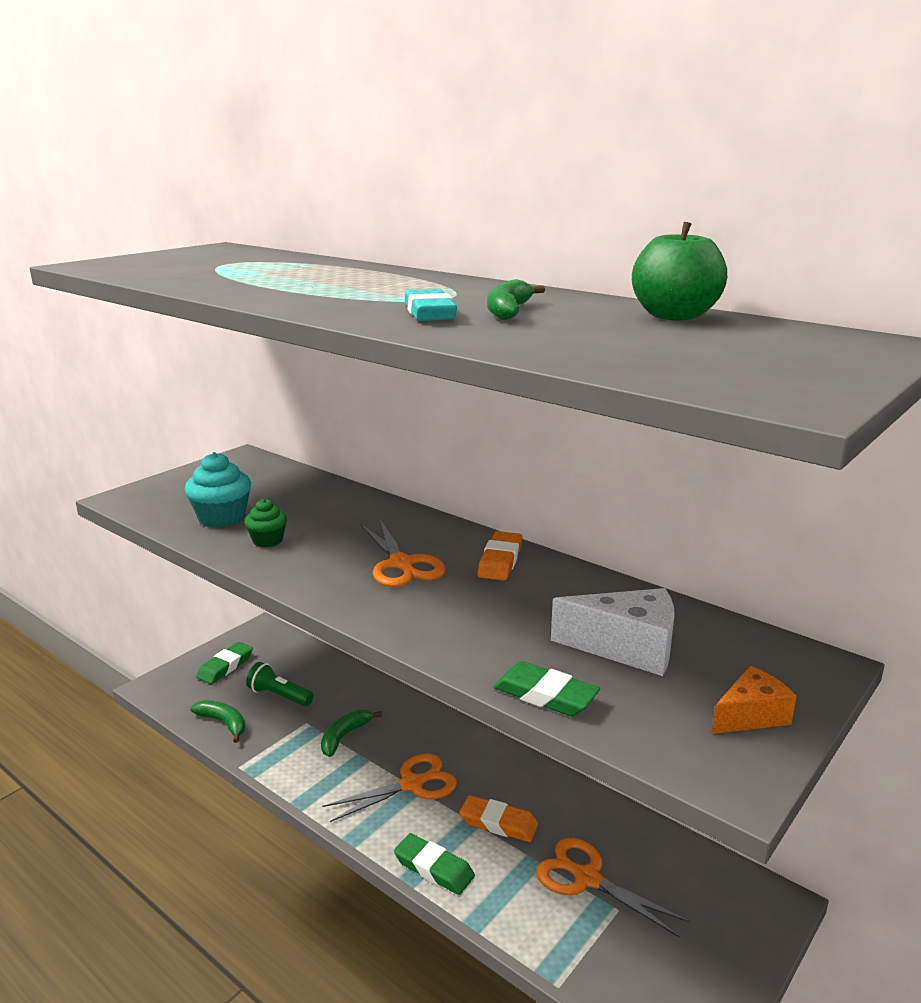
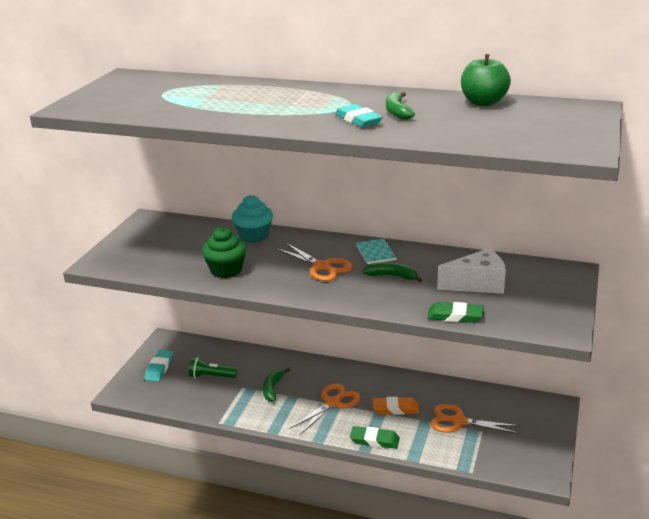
camera: 20 degrees left, 5 degrees up
(222, 518) = (180, 262): turquoise cupcake -> turquoise cupcake (254, 236)
(223, 723) = (187, 401): green banana -> green banana (392, 276)
(225, 666) = (159, 368): green eraser -> turquoise eraser
(267, 540) = (226, 270): green cupcake -> green cupcake, size x1.62
(500, 561) = (376, 252): orange eraser -> turquoise notebook
(751, 716) = (554, 302): orange cheese -> none

